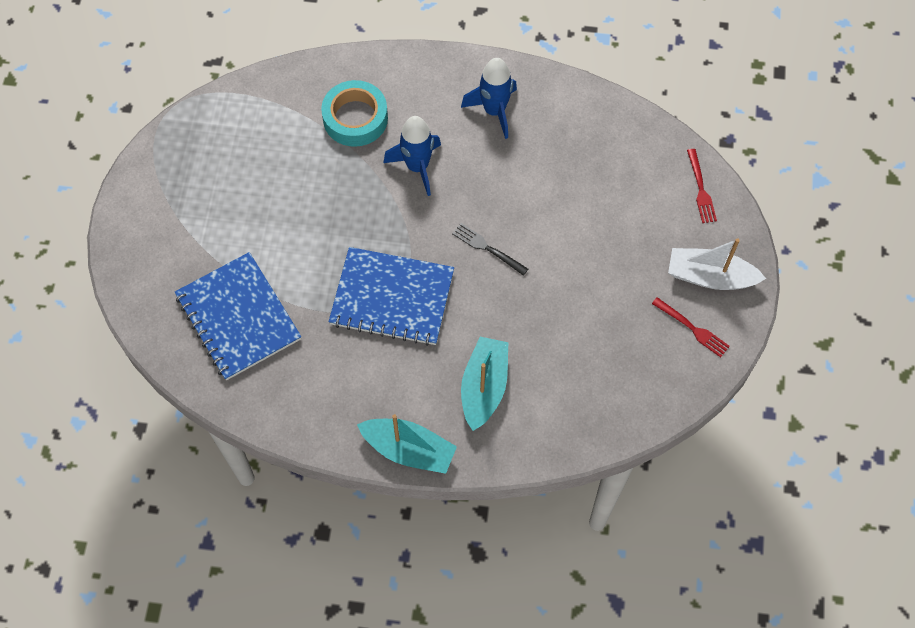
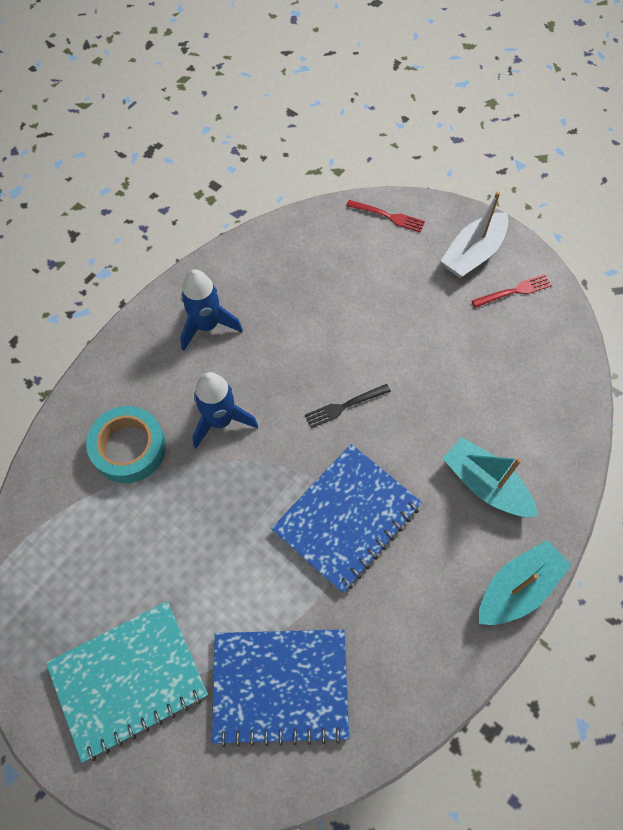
camera: 60 degrees left, 0 degrees up
(188, 218) = (128, 680): none -> turquoise notebook

